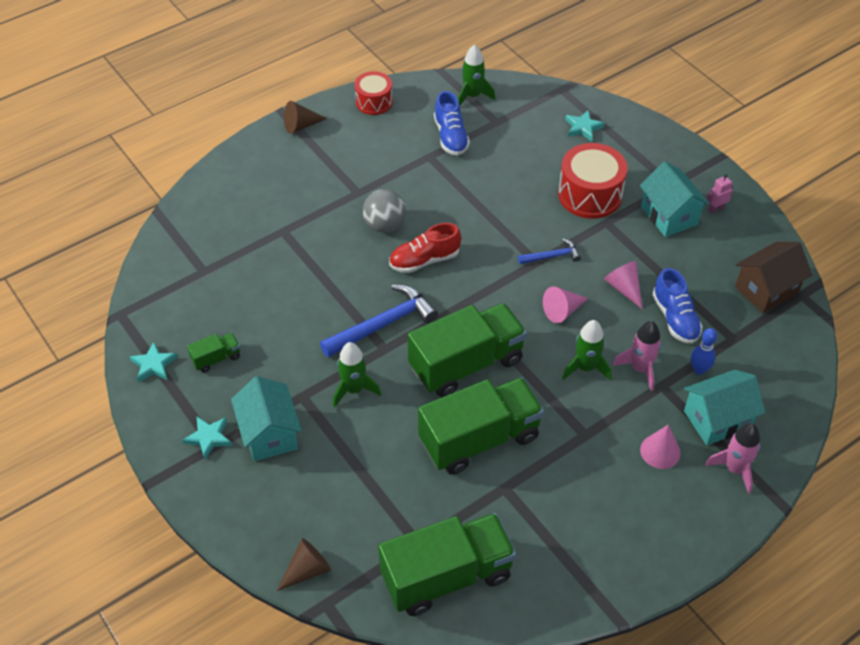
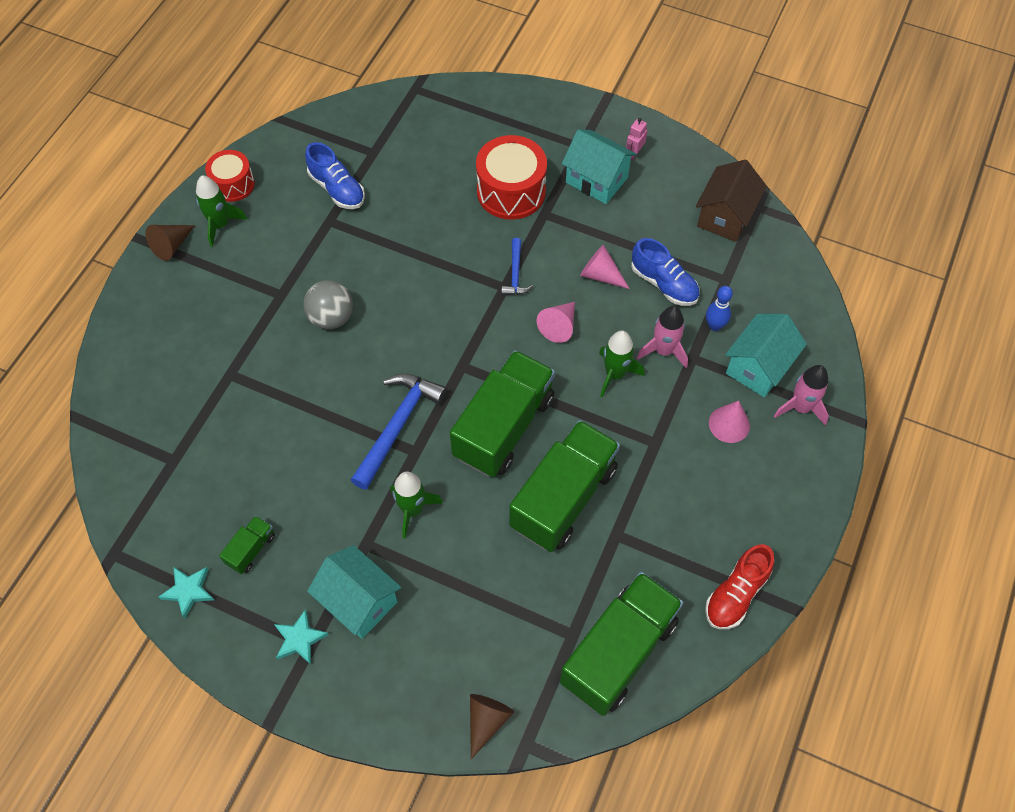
camera: 30 degrees left, 10 degrees up
(424, 260) = (395, 337): red shoe -> red shoe (736, 594)
(472, 96) = (331, 133): green rocket -> green rocket (220, 225)
(552, 256) = (515, 274): blue hammer -> blue hammer turned 135 degrees clockwise
(583, 127) = (461, 121): turquoise star -> none

